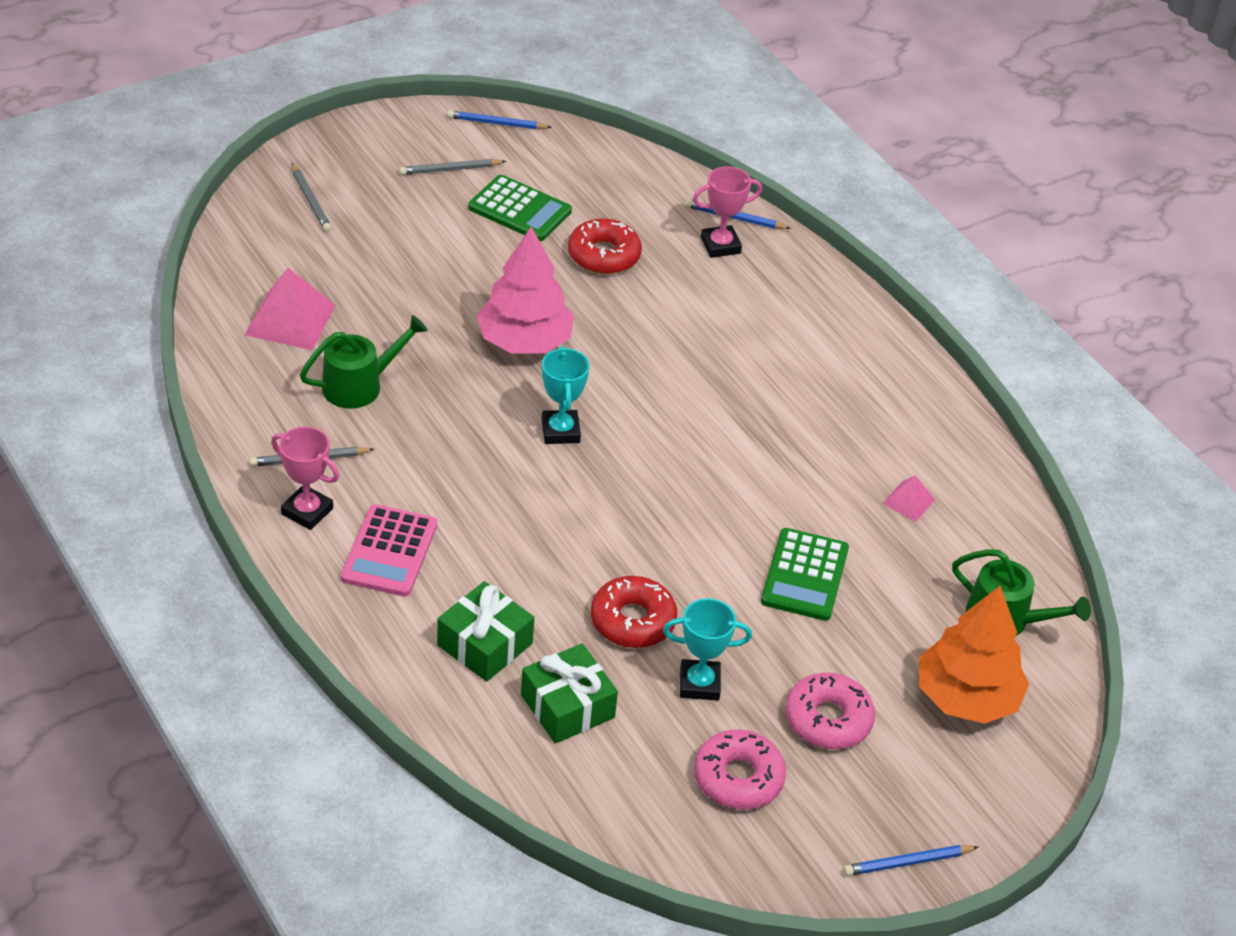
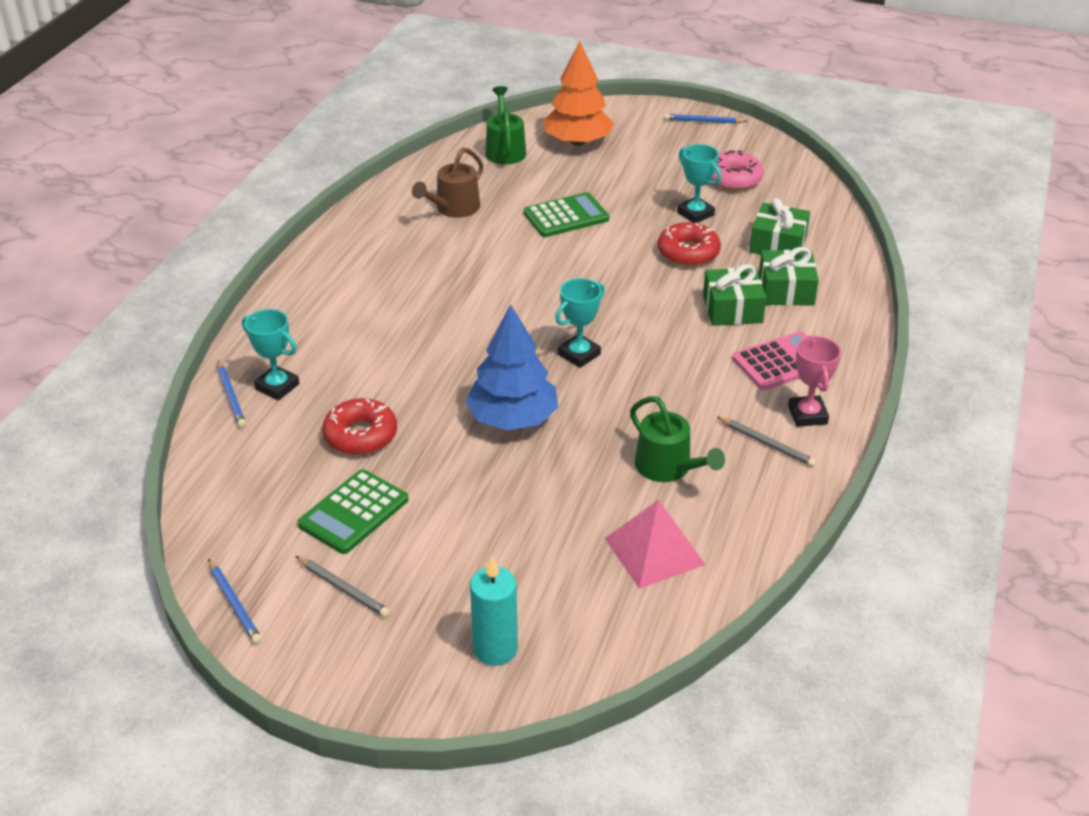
camera: 125 degrees left, 5 degrees down
(310, 200) = (495, 649): grey pencil -> turquoise candle
(359, 385) = (668, 467): green watering can -> green watering can turned 150 degrees counterclockwise
(503, 580) = (732, 309): none -> green gift
(519, 209) = (353, 512): green calculator -> green calculator turned 135 degrees counterclockwise
(524, 341) = (512, 418): pink tree -> blue tree
(720, 245) = (277, 386): pink trophy -> turquoise trophy
(828, 719) = (655, 170): pink donut -> none
(907, 862) = (703, 121): blue pencil -> blue pencil turned 150 degrees clockwise
(908, 501) = (454, 208): pink pyramid -> brown watering can

